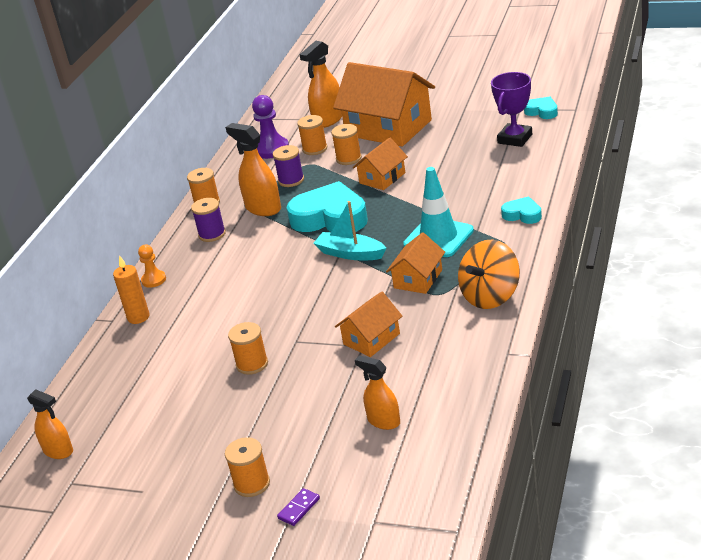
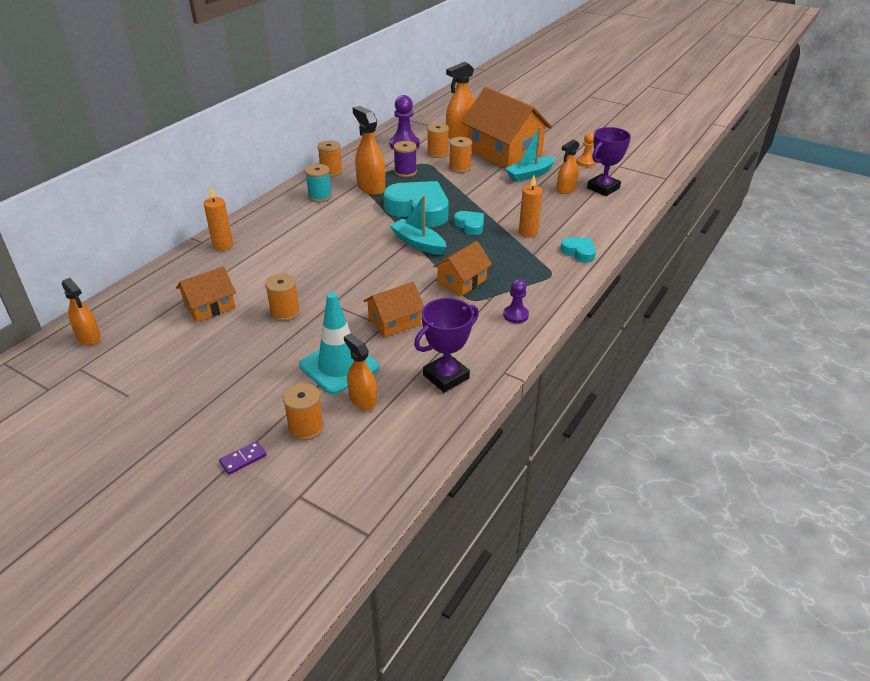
camera: 10 degrees right, 5 degrees up
(154, 280) = (253, 219): orange pawn -> orange pawn (586, 162)
(212, 234) = (320, 196): purple spool -> turquoise spool
(252, 484) = (218, 421): orange spool -> orange spool (306, 427)
(382, 178) = (478, 190): orange house -> orange house (209, 306)
(429, 145) = (530, 175): none -> turquoise boat
(438, 238) = (497, 251): turquoise traffic cone -> turquoise traffic cone (339, 366)
(453, 375) = (446, 377): none -> purple trophy
(460, 209) = (528, 233): none -> orange candle
(476, 151) = (565, 190): none -> orange spray bottle
(490, 296) = (515, 315): orange spinning top -> purple pawn
(542, 111) = (636, 172): turquoise heart -> turquoise heart (470, 226)

